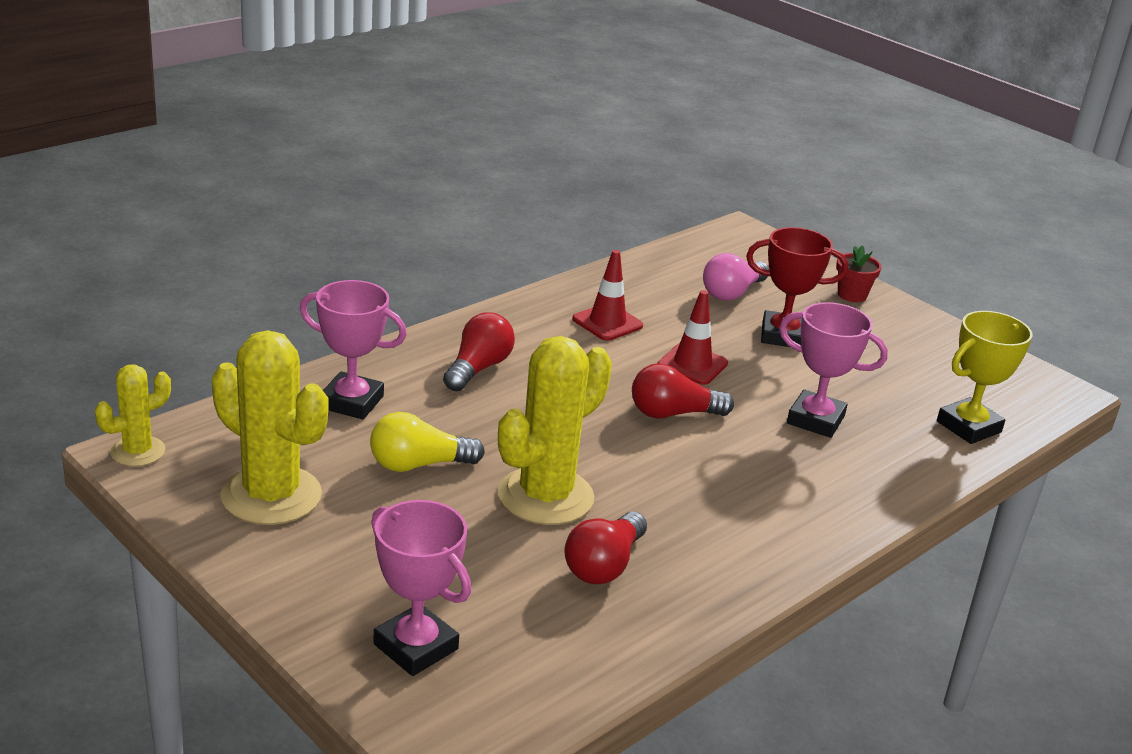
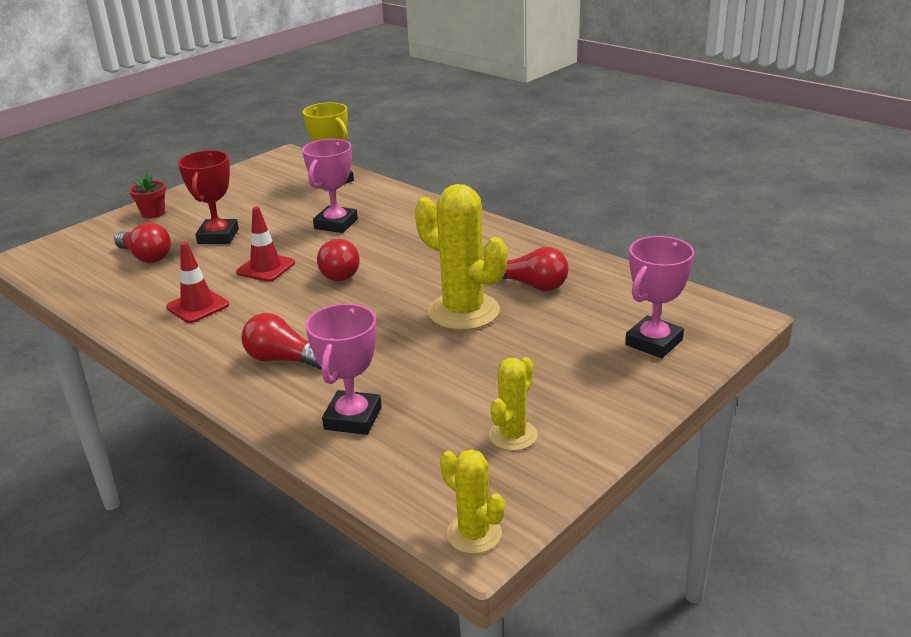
camera: 90 degrees left, 0 degrees up
(271, 495) = (513, 435): yellow cactus -> yellow cactus, size x0.55
(418, 465) = (441, 369): yellow light bulb -> none
(732, 293) = (146, 257): pink light bulb -> red light bulb

